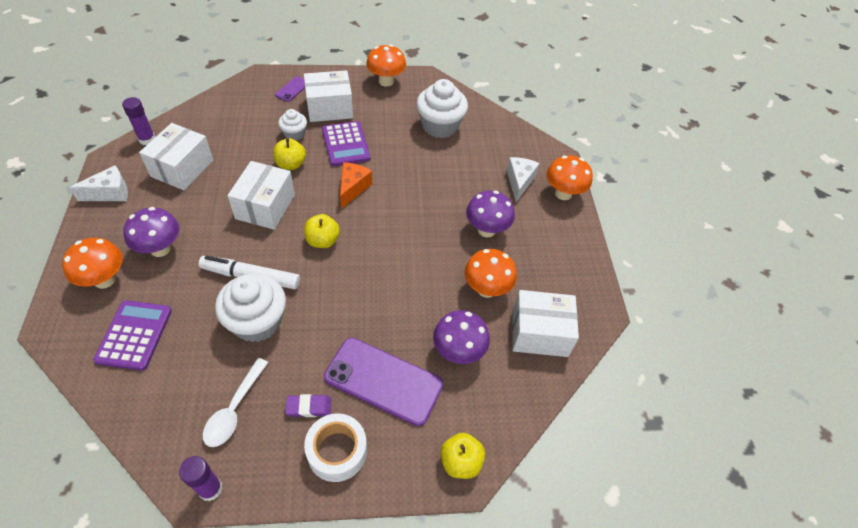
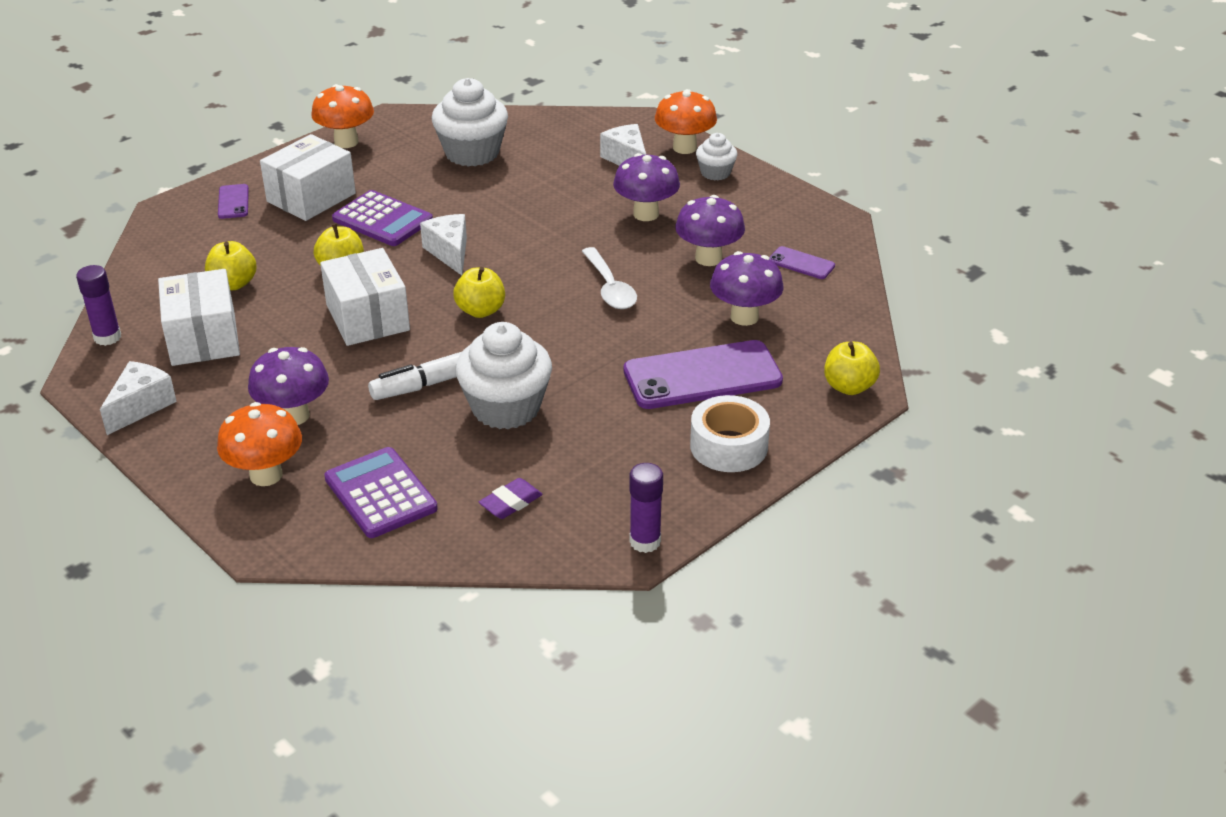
camera: 35 degrees left, 15 degrees down
(234, 142) = (233, 284): none -> yellow apple
(234, 409) = (583, 479): white spoon -> white spoon (610, 288)
(294, 134) = (302, 240): white cupcake -> white cupcake (715, 173)
(309, 407) = (656, 434): purple eraser -> purple eraser (511, 502)
(353, 188) = (450, 252): orange cheese -> white cheese
(486, 289) = (708, 258): orange mushroom -> purple mushroom
(539, 333) = (801, 263): white box -> purple phone

